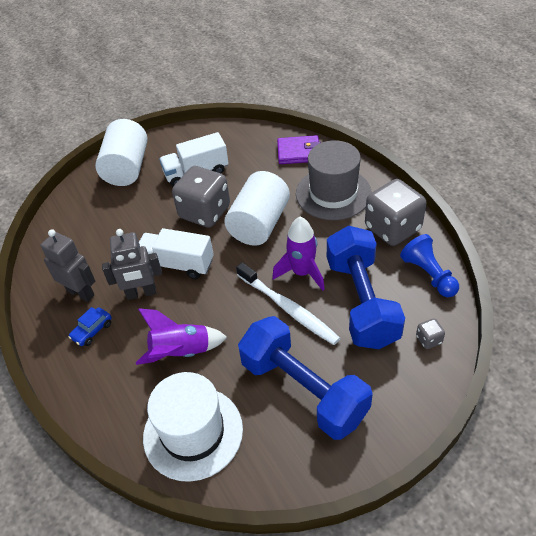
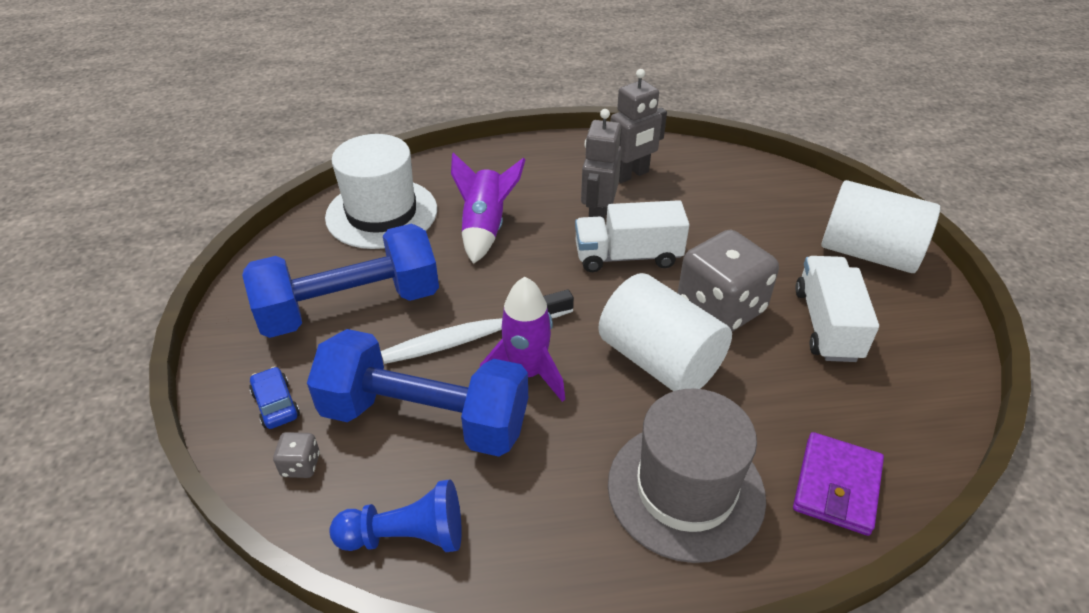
camera: 110 degrees right, 5 degrees down
(92, 331) = (567, 174): blue car -> blue car (276, 404)
(177, 264) = (628, 256): white truck -> white truck turned 135 degrees counterclockwise
(392, 228) = (543, 540): grey dice -> none

